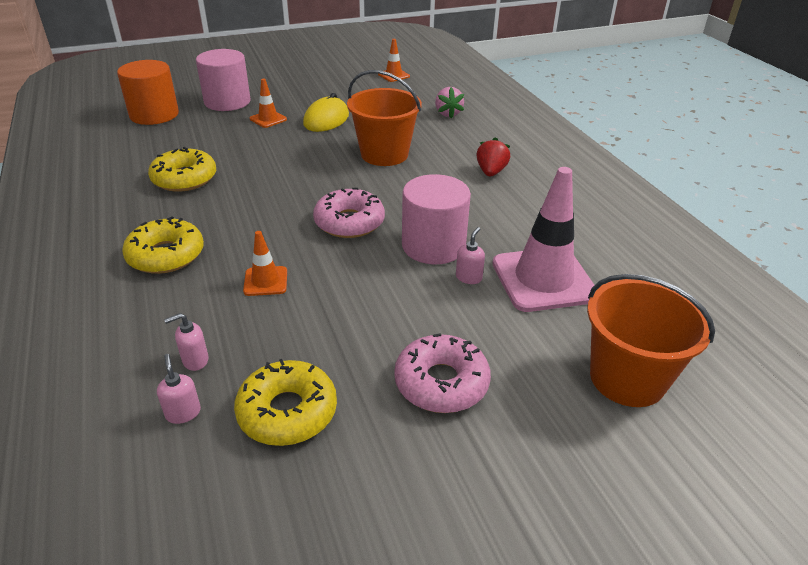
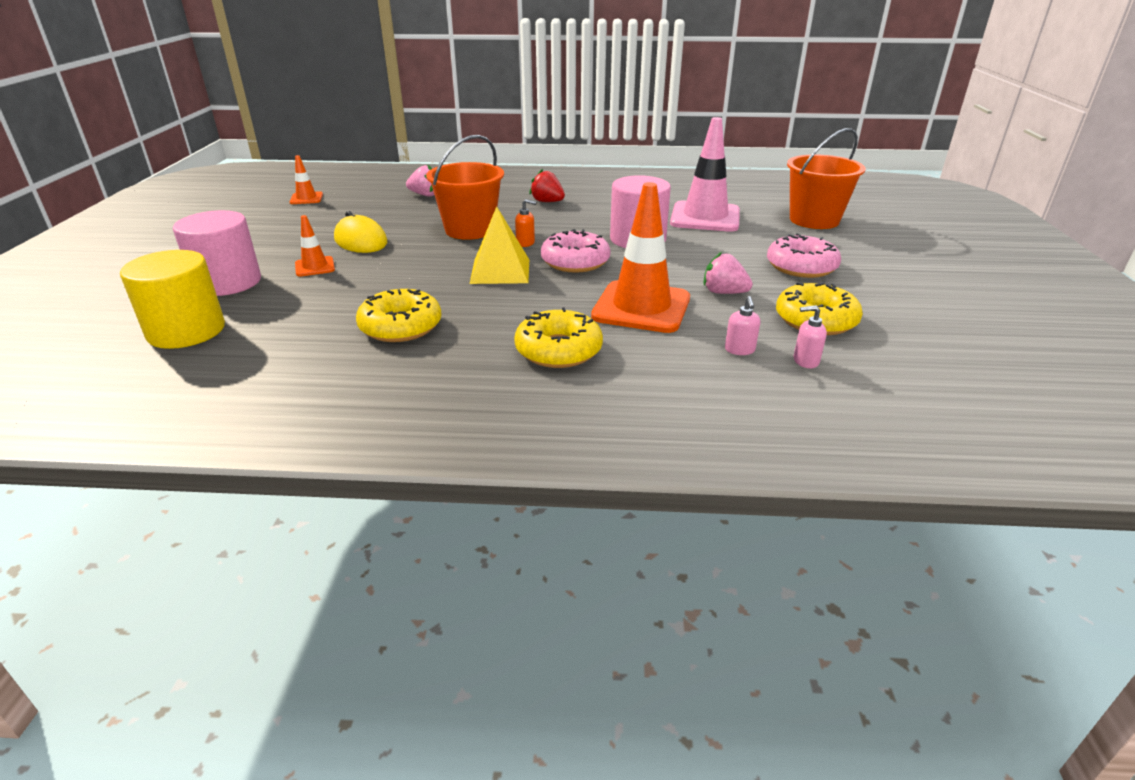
camera: 65 degrees left, 5 degrees down
(154, 115) = (186, 331): orange cylinder -> yellow cylinder
(265, 281) = (641, 307): orange traffic cone -> orange traffic cone, size x2.10
(305, 191) = (500, 271): none -> yellow pyramid
(327, 329) = (724, 293): none -> pink strawberry
(374, 187) = (525, 243): none -> orange soap dispenser
(468, 277) = (688, 237): pink soap dispenser -> none

